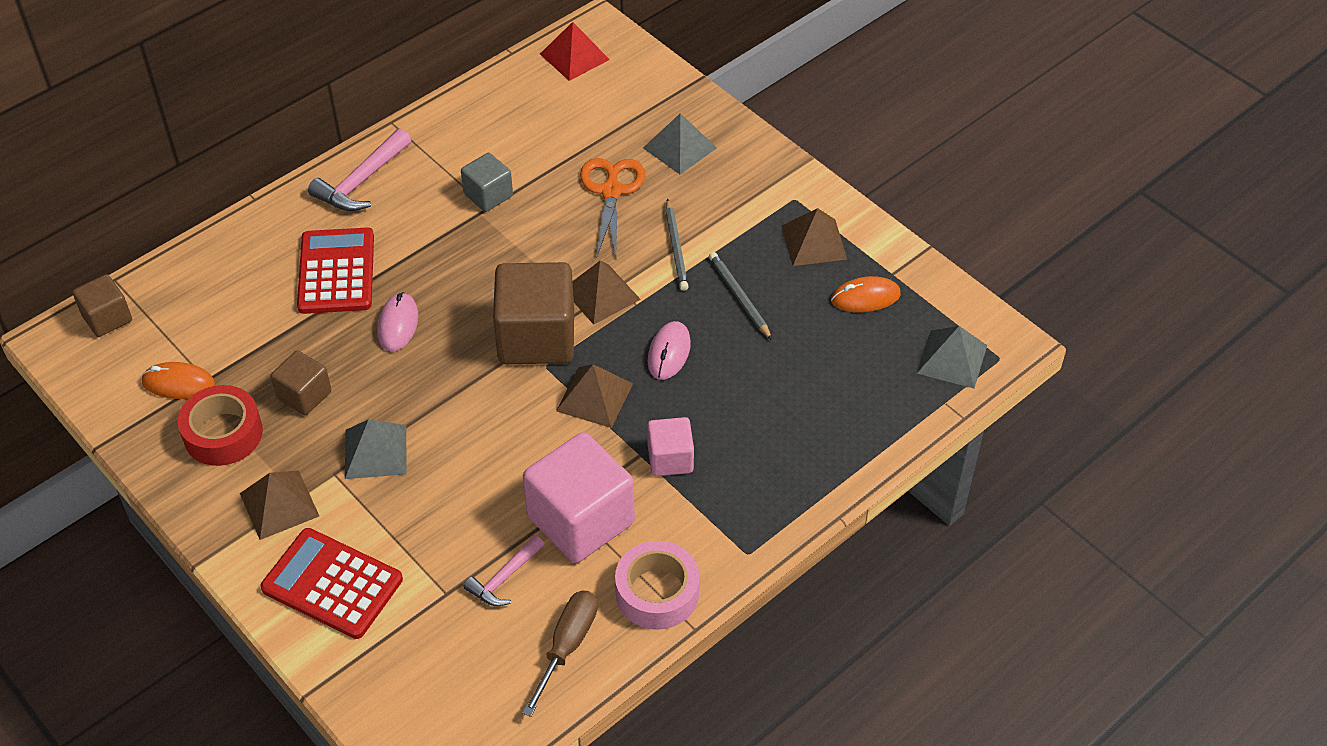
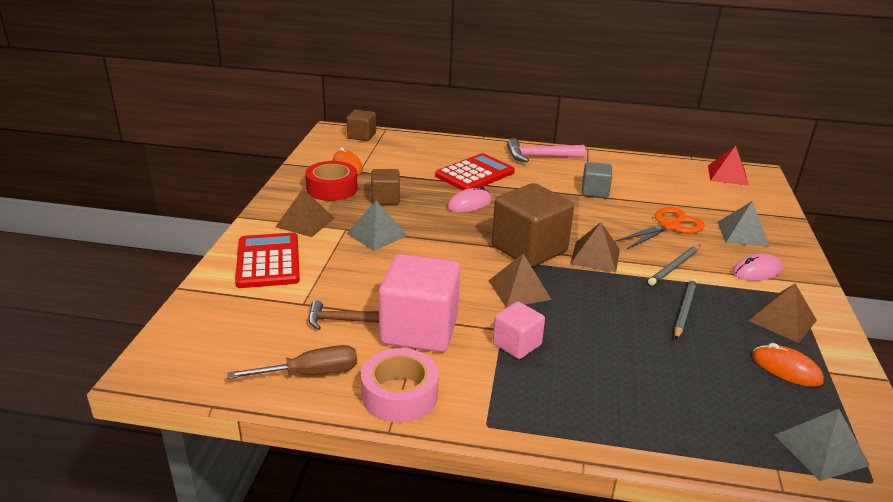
camera: 50 degrees right, 20 degrees down
(504, 578) = (338, 320): pink hammer -> brown hammer
(669, 353) = (596, 302): pink mouse -> pink mouse (757, 271)

